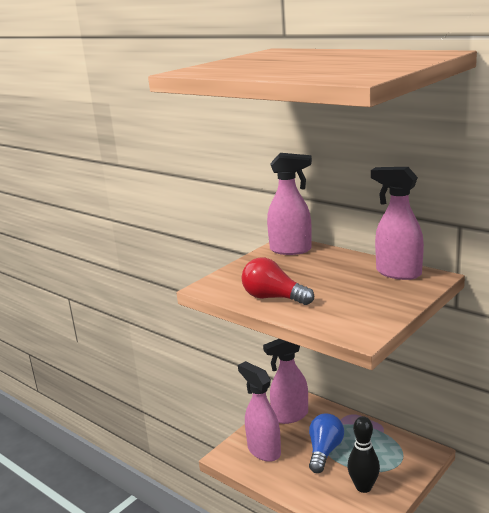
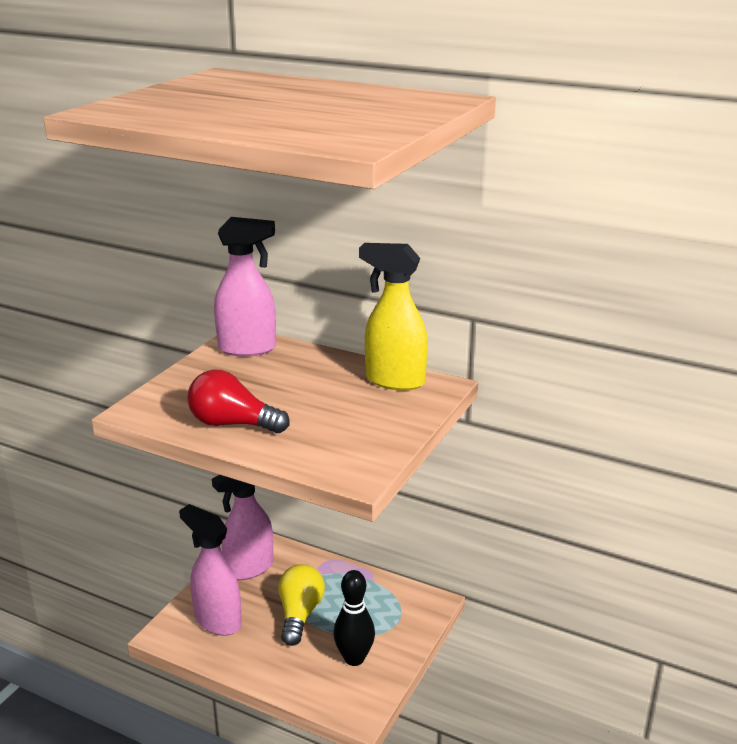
camera: 15 degrees left, 5 degrees up
(324, 451) = (299, 614): blue light bulb -> yellow light bulb
(398, 273) = (394, 381): pink spray bottle -> yellow spray bottle

